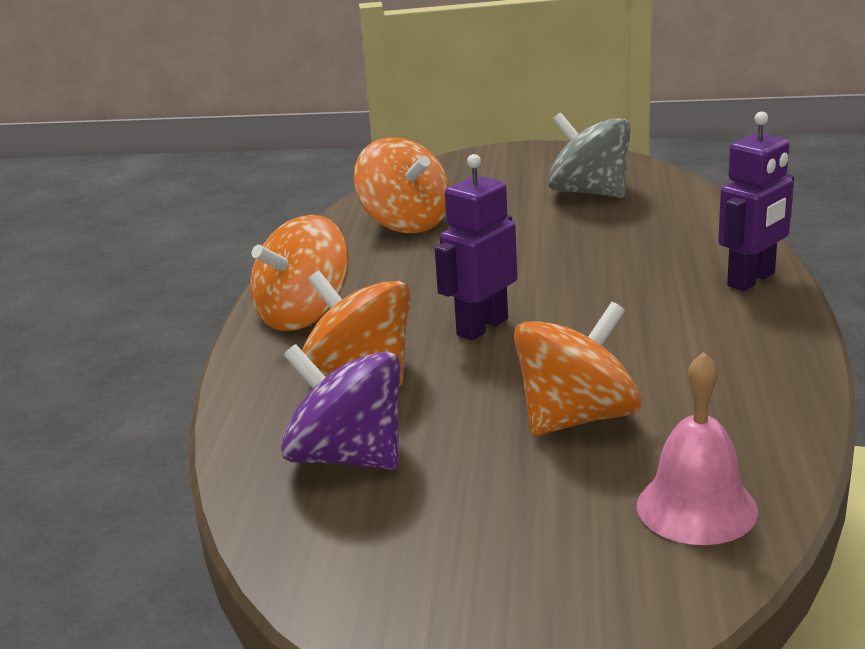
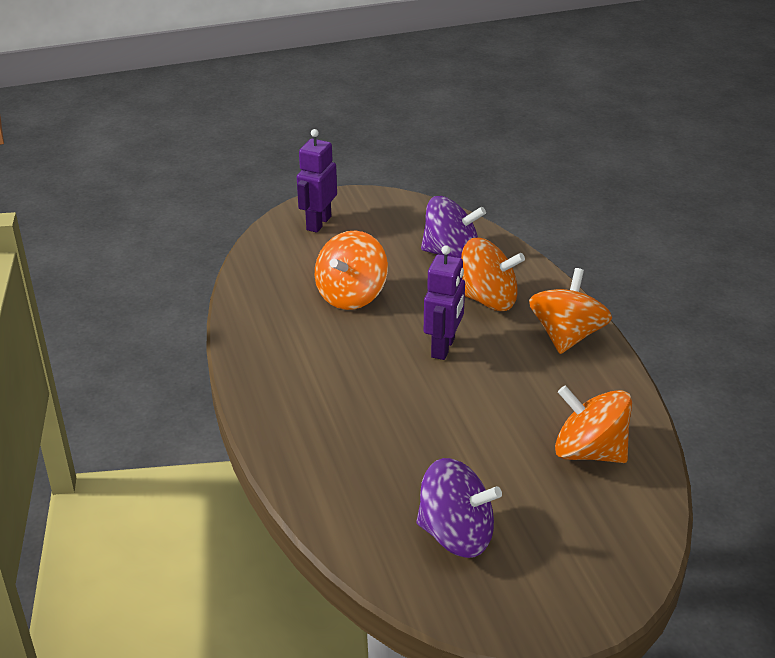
camera: 155 degrees right, 10 degrees up
(589, 192) = (456, 535): grey spinning top -> purple spinning top
(696, 508) = (278, 262): pink bell -> none
(752, 280) = (279, 428): purple robot -> purple robot (318, 223)

